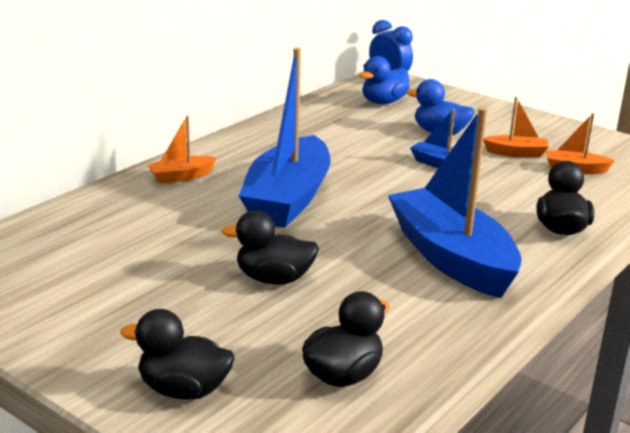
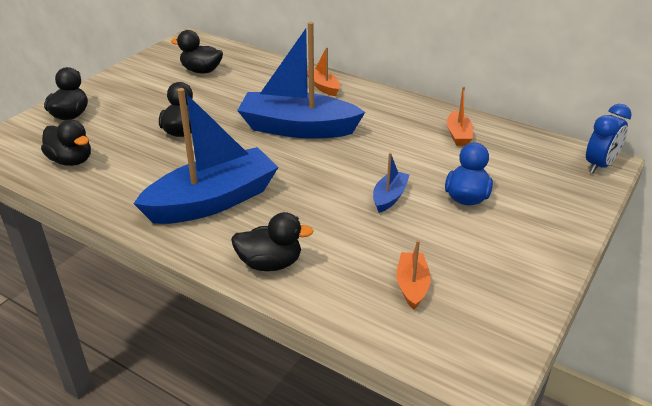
camera: 85 degrees right, 10 degrees up
(73, 262) = (201, 71): none -> black duck
(383, 102) = (530, 163): blue duck -> none
(516, 153) = (438, 245): orange boat -> orange boat (458, 135)

